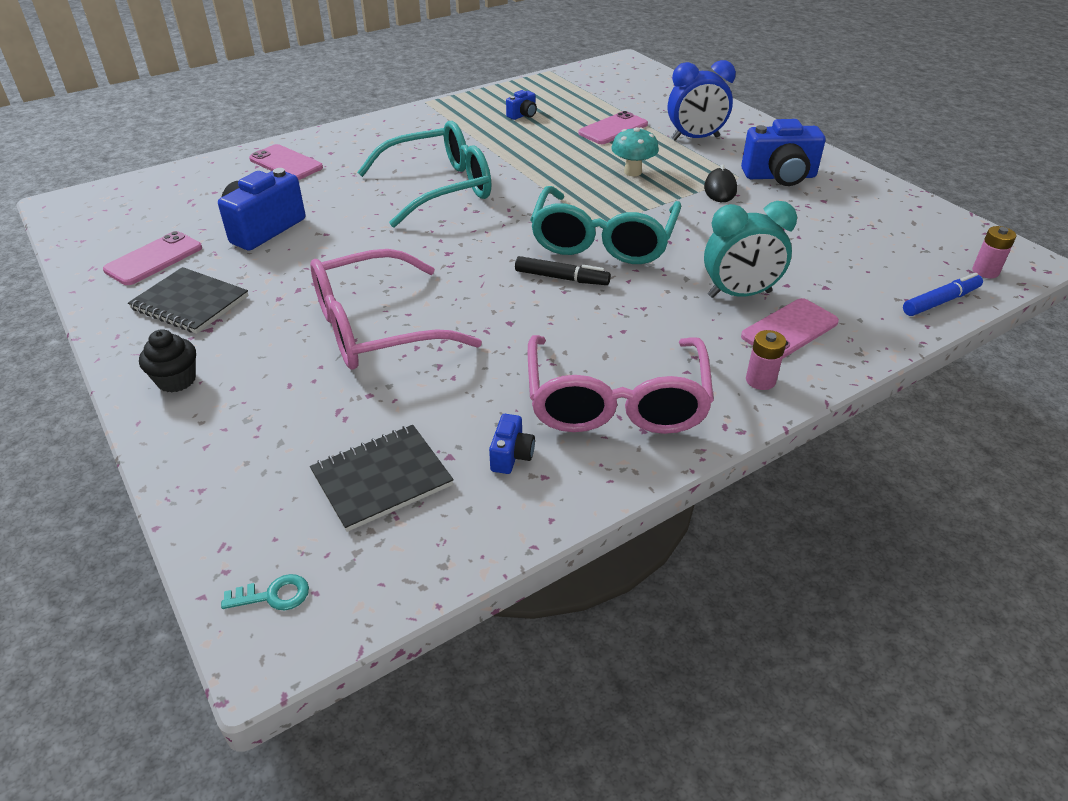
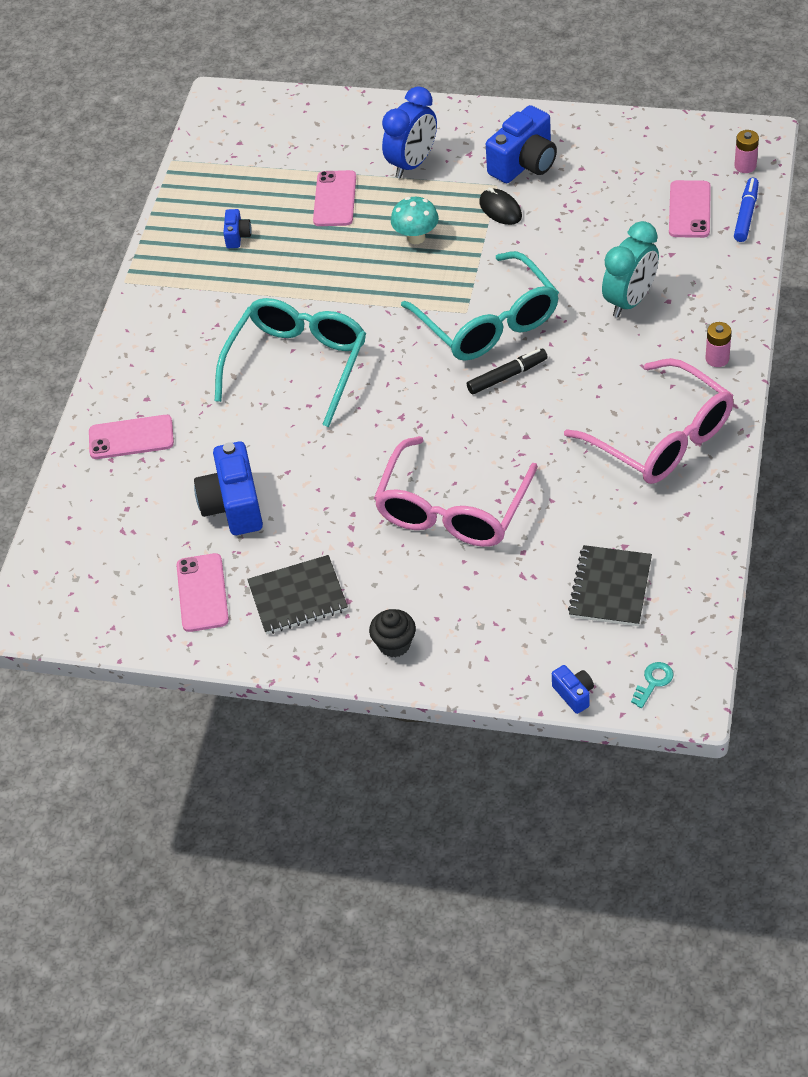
camera: 40 degrees left, 10 degrees up
(511, 456) = (654, 517): blue camera -> blue camera (574, 694)
(789, 329) = (689, 306): pink phone -> pink phone (689, 209)

